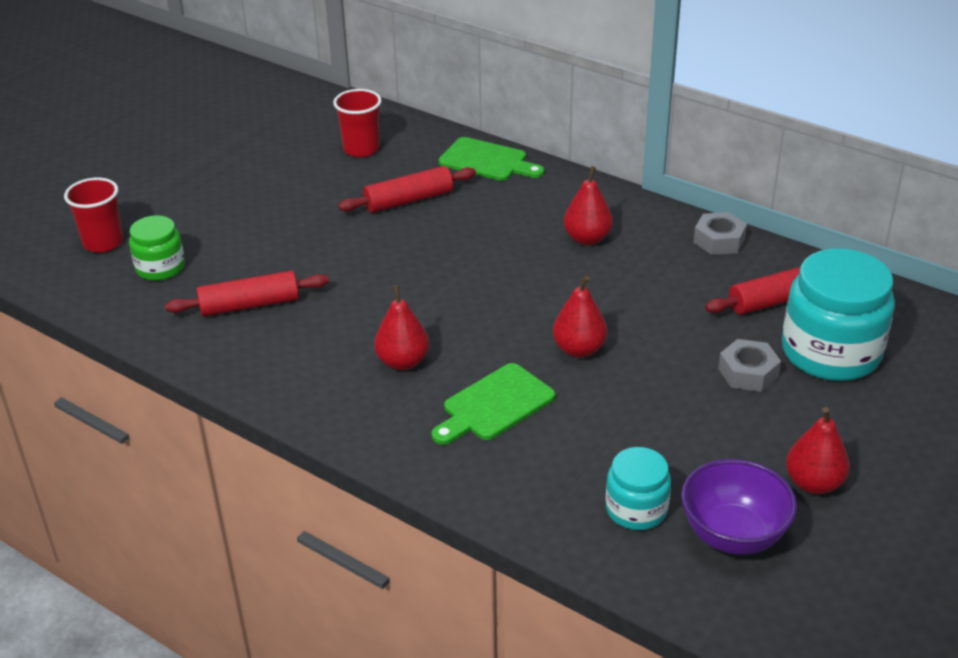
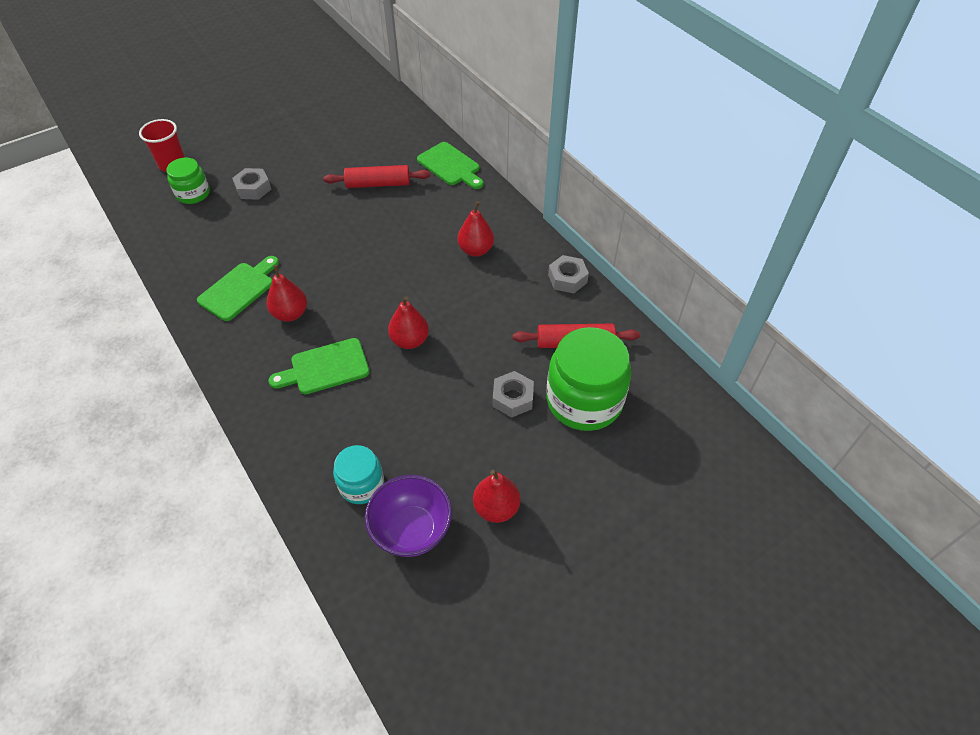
camera: 20 degrees right, 15 degrees up
(242, 242) = (253, 188): none -> grey nut
(249, 305) = (227, 239): red rolling pin -> none
(311, 354) = (239, 289): none -> green cutting board
(361, 149) = (374, 134): red cup -> none
(831, 352) = (584, 400): turquoise jar -> green jar

